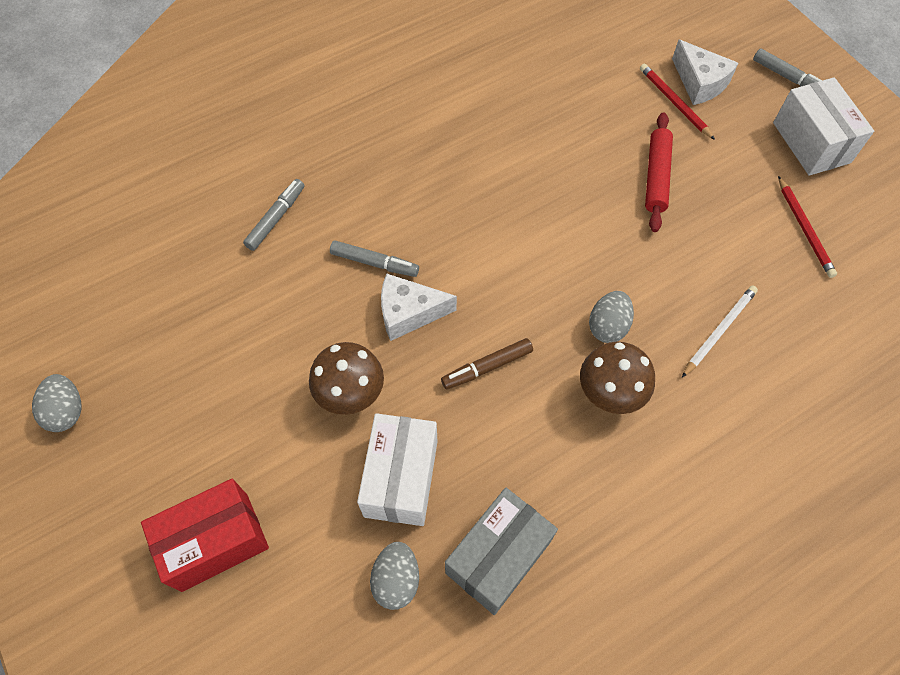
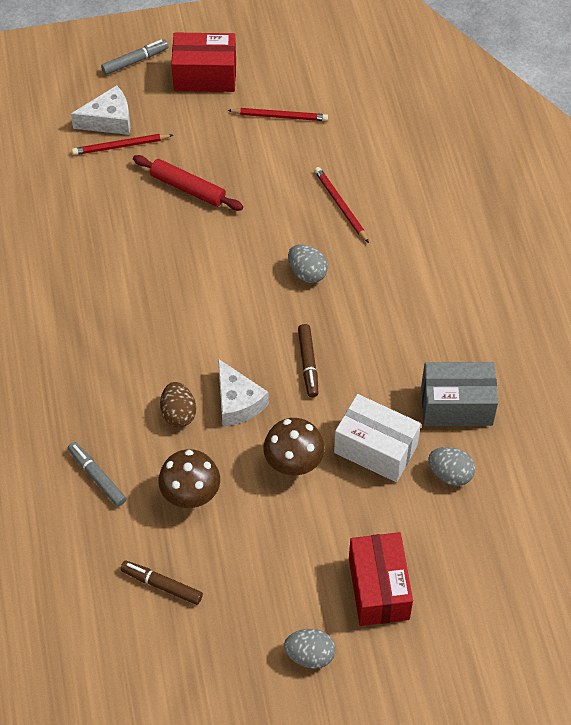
camera: 70 degrees left, 5 degrees down
(66, 411) = (222, 682): grey egg -> grey egg (310, 655)
(168, 316) = (162, 585): none -> brown marker
(374, 263) = (178, 413): grey marker -> brown egg
(409, 313) = (237, 402): white cheese -> white cheese turned 45 degrees counterclockwise
(498, 557) = (456, 405): grey box -> grey box turned 60 degrees counterclockwise
(609, 394) = (362, 293): brown mushroom -> brown mushroom (191, 495)
(719, 331) = (340, 205): white pencil -> red pencil
(811, 142) = (205, 76): white box -> red box

